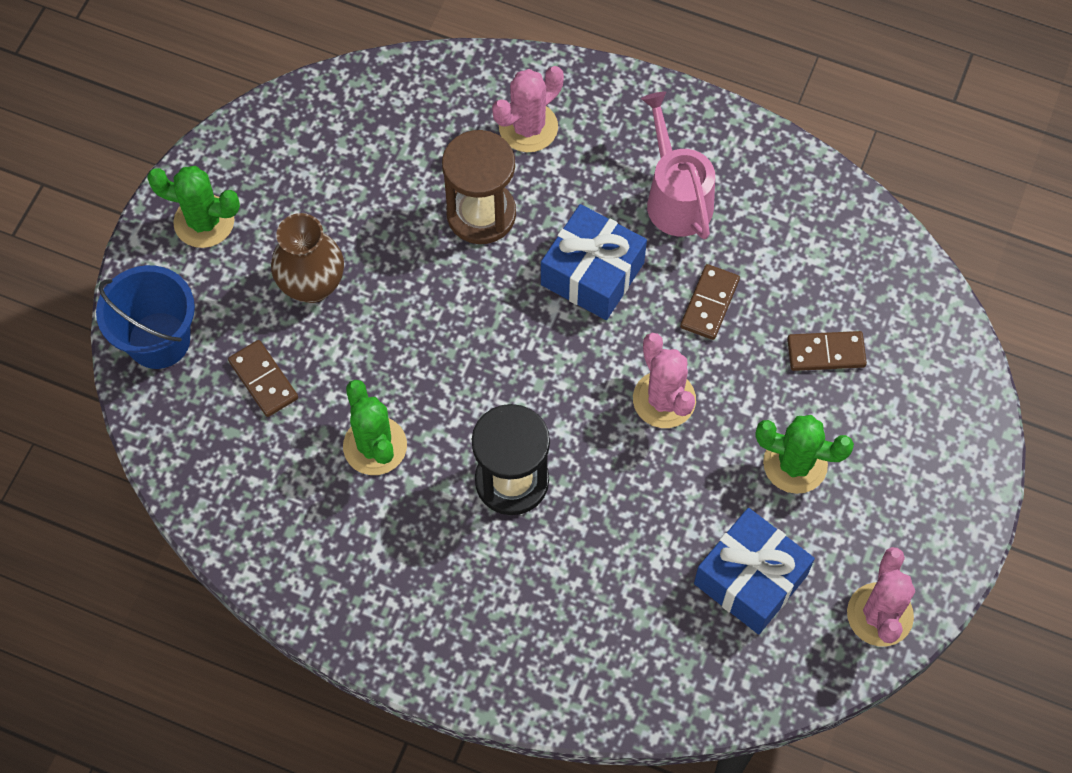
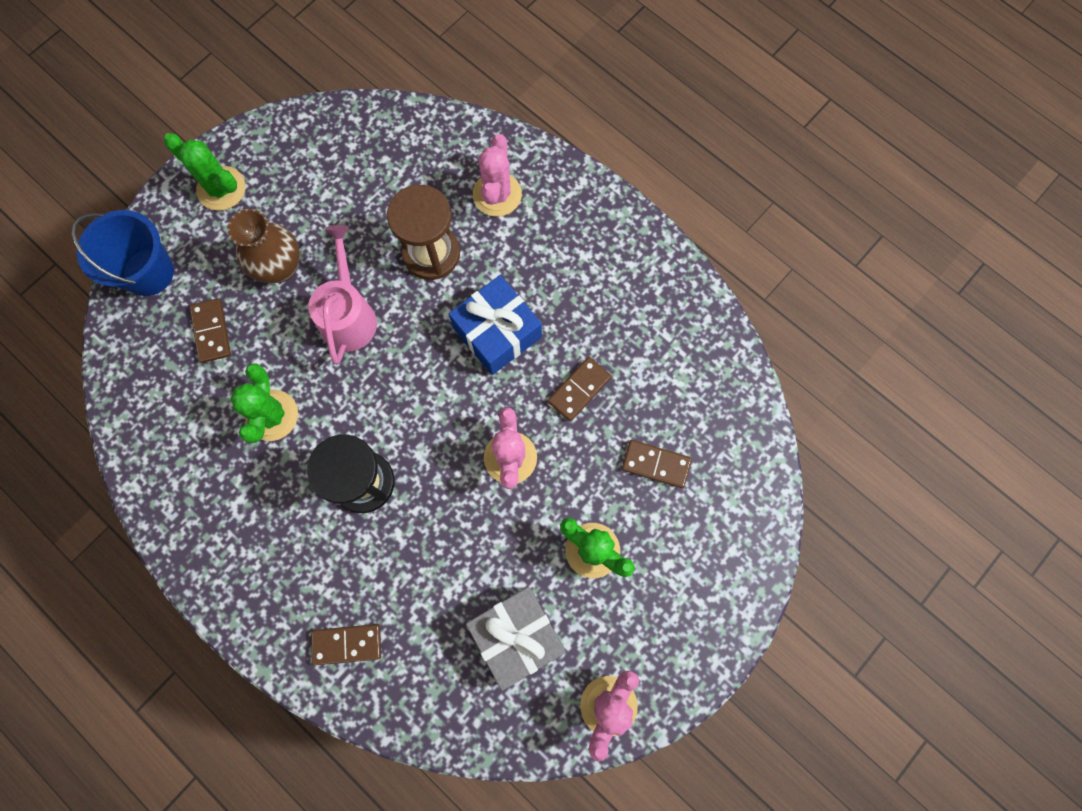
camera: 20 degrees right, 10 degrees up
(528, 127) = (497, 194): pink cactus -> pink cactus turned 60 degrees counterclockwise
(567, 654) = (347, 644): none -> brown domino
(675, 197) = (589, 291): pink watering can -> pink watering can (349, 315)
(750, 579) = (516, 635): blue gift -> grey gift

